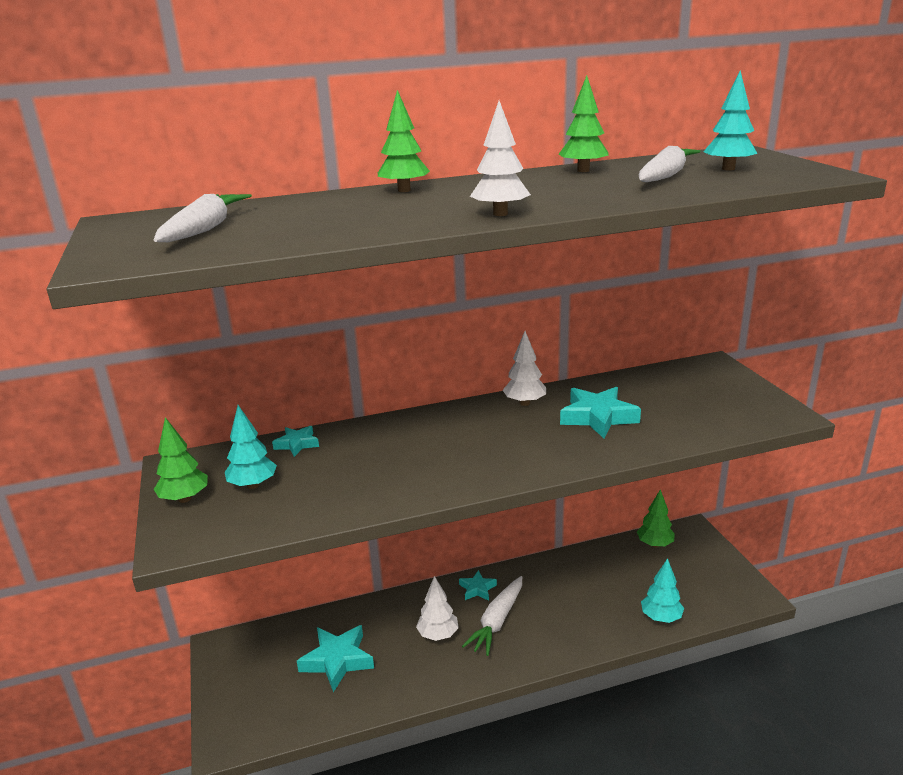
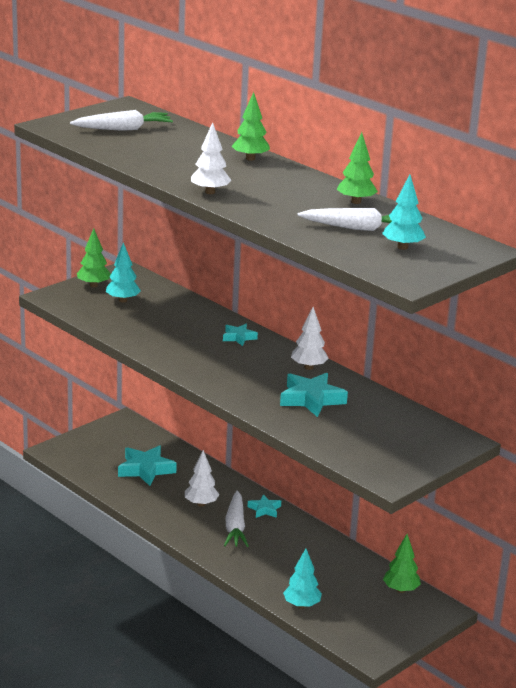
camera: 60 degrees right, 0 degrees up
(297, 444) = (179, 300): turquoise star -> turquoise star (239, 337)
(497, 621) = (235, 527): white carrot -> white carrot turned 90 degrees counterclockwise

